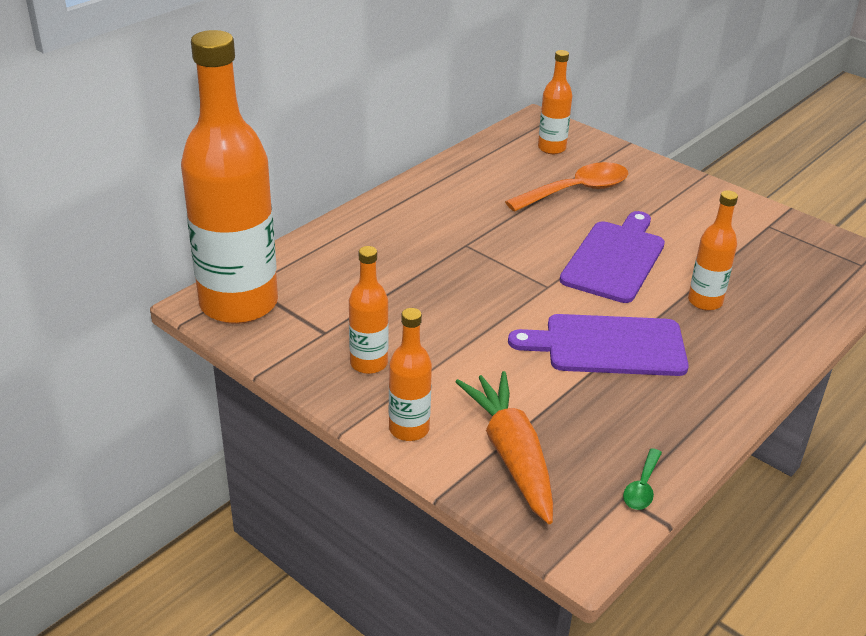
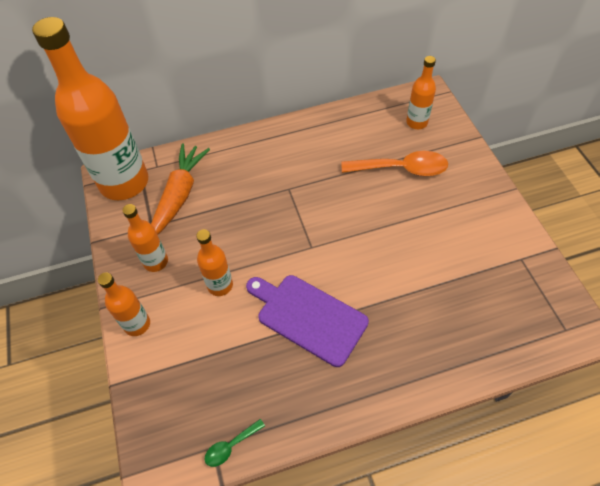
camera: 35 degrees right, 20 degrees up
(511, 455) = (176, 376): orange carrot -> orange carrot (180, 195)
(615, 259) = (377, 242): purple cutting board -> none
(705, 301) = (408, 309): orange bottle -> orange bottle (220, 285)

